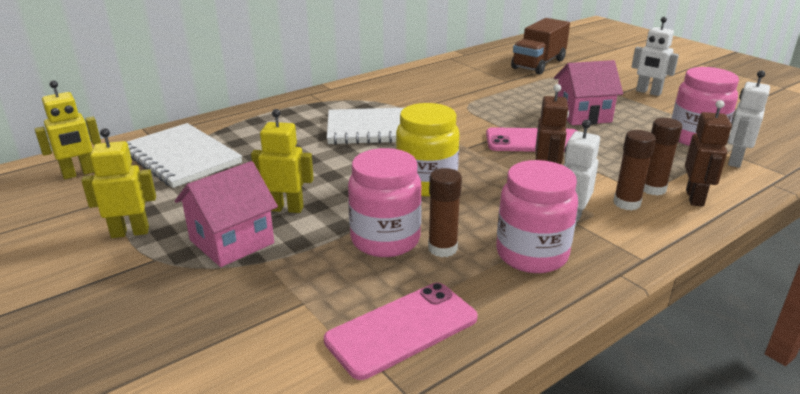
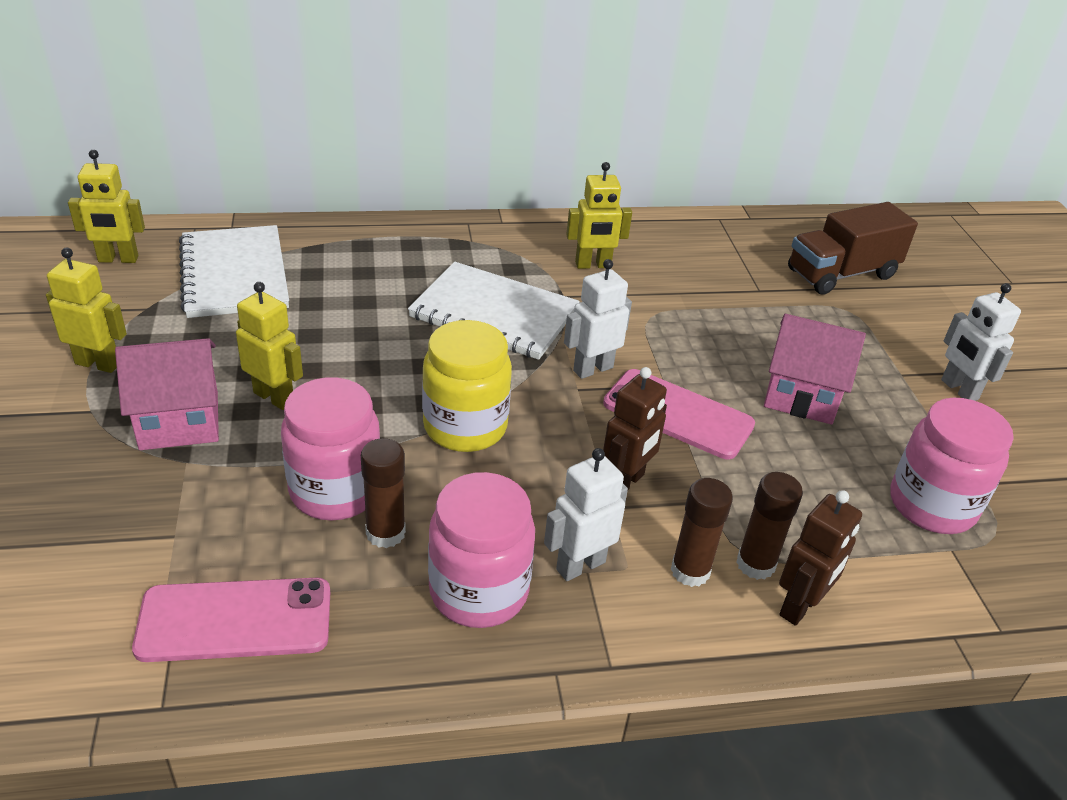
camera: 25 degrees right, 10 degrees up
(407, 93) = (593, 265): none -> yellow robot
(734, 161) = (944, 571): white robot -> white robot (592, 369)

